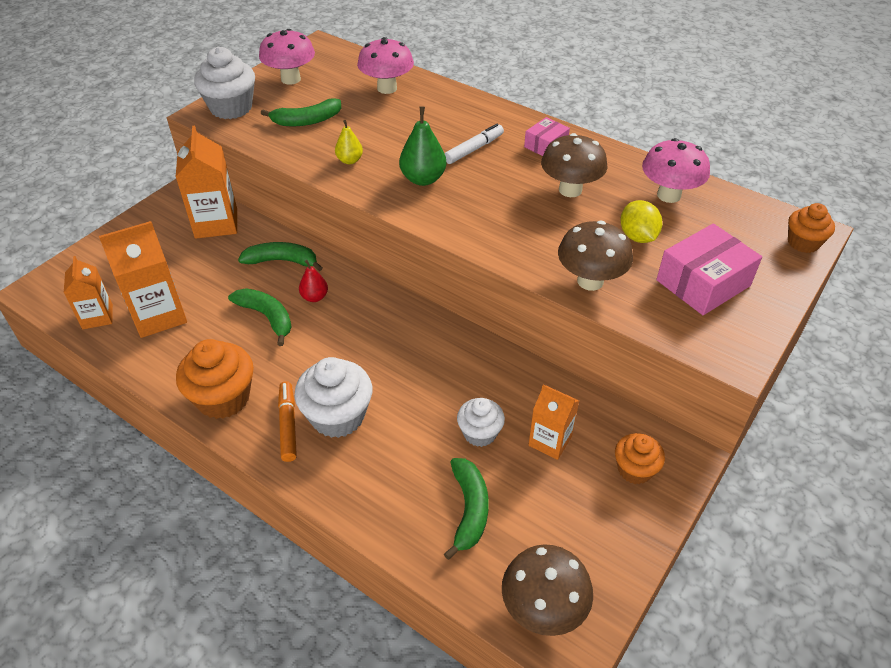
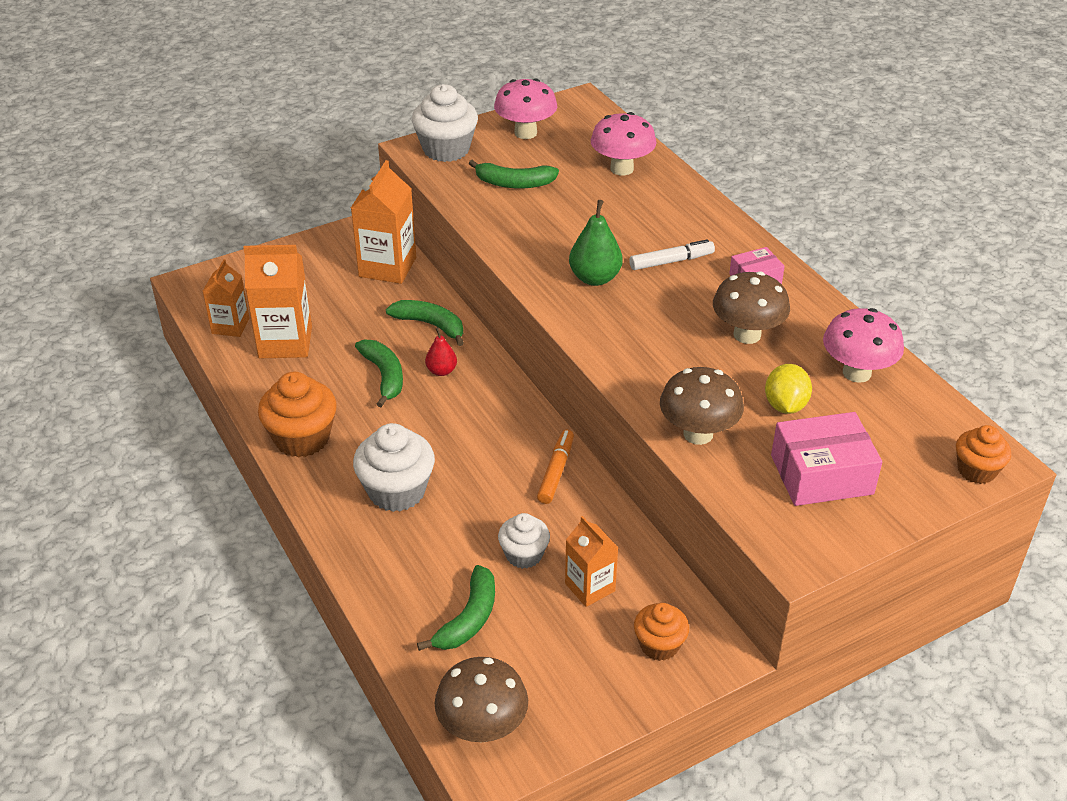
camera: 25 degrees right, 5 degrees down
(288, 425) = (346, 483): orange marker -> orange marker (556, 472)
(349, 160) = (531, 237): yellow pear -> none

